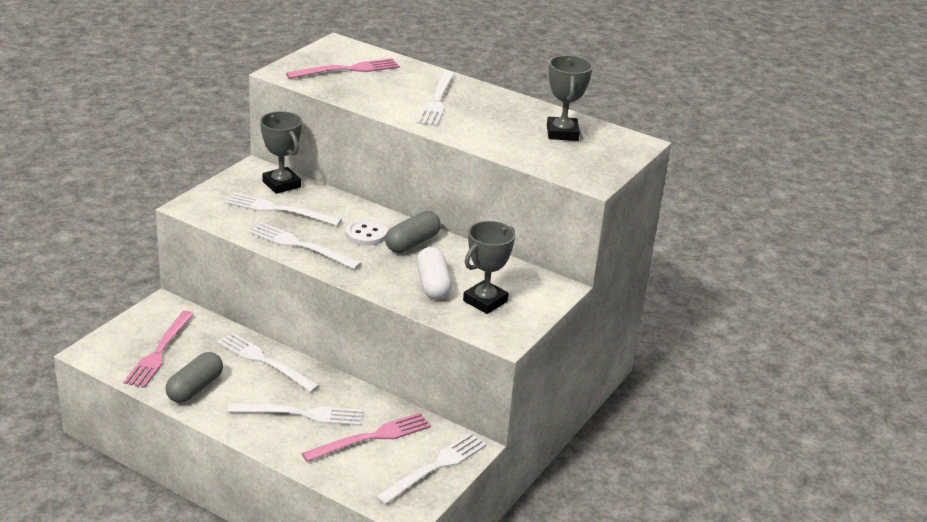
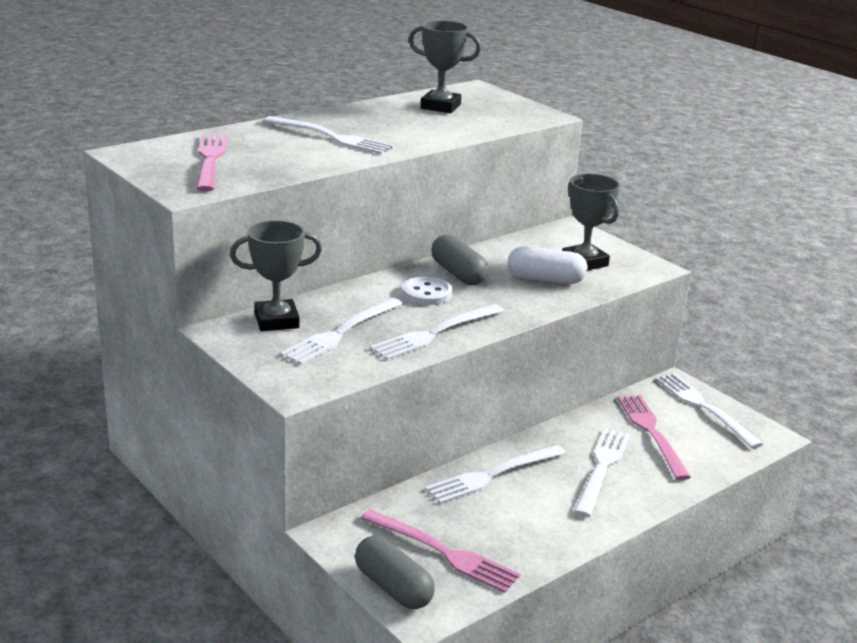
camera: 70 degrees left, 5 degrees down
(195, 388) = (532, 534): grey capsule -> grey capsule (393, 587)

